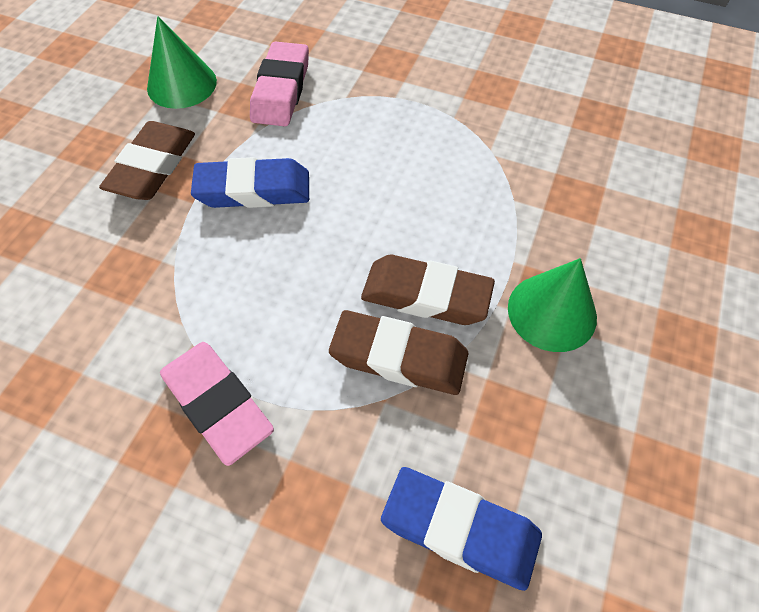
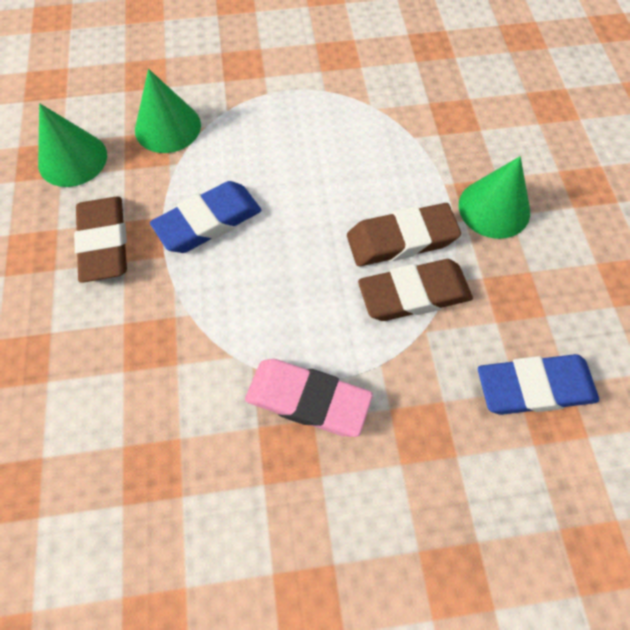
camera: 30 degrees left, 5 degrees up
(281, 90) = (167, 127): pink eraser -> green cone

